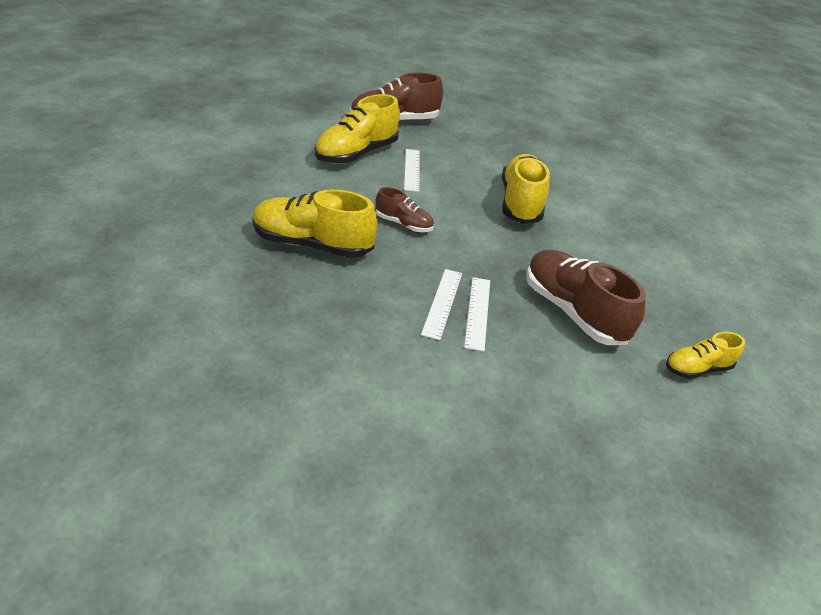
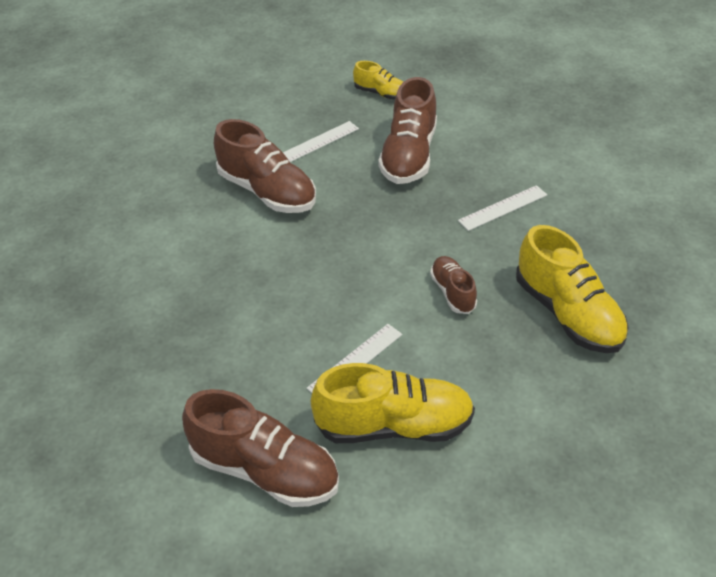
camera: 130 degrees left, 5 degrees up
(477, 312) = (483, 189): white ruler -> white ruler (318, 142)
(520, 203) = (299, 256): yellow shoe -> none
(607, 231) = (267, 191): none -> brown shoe

